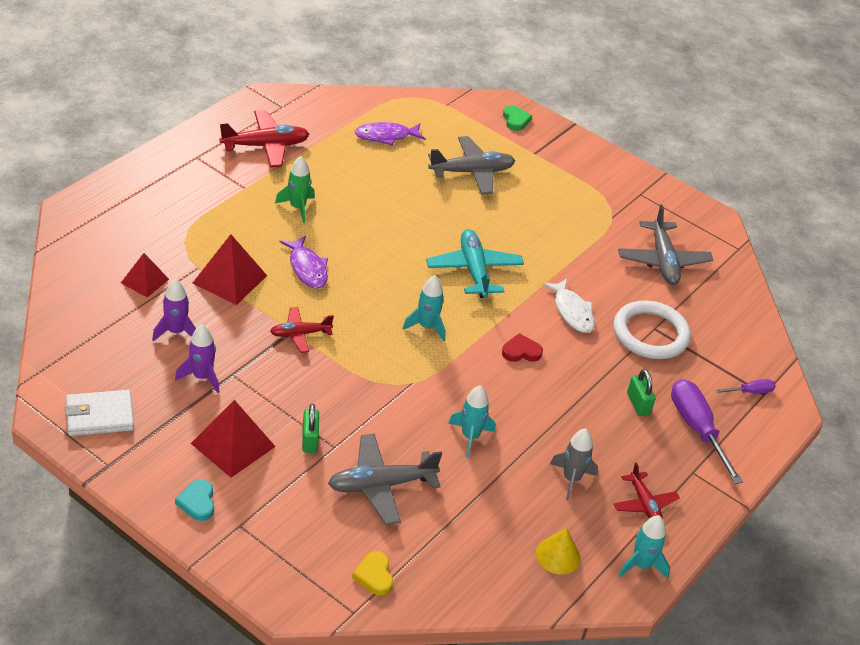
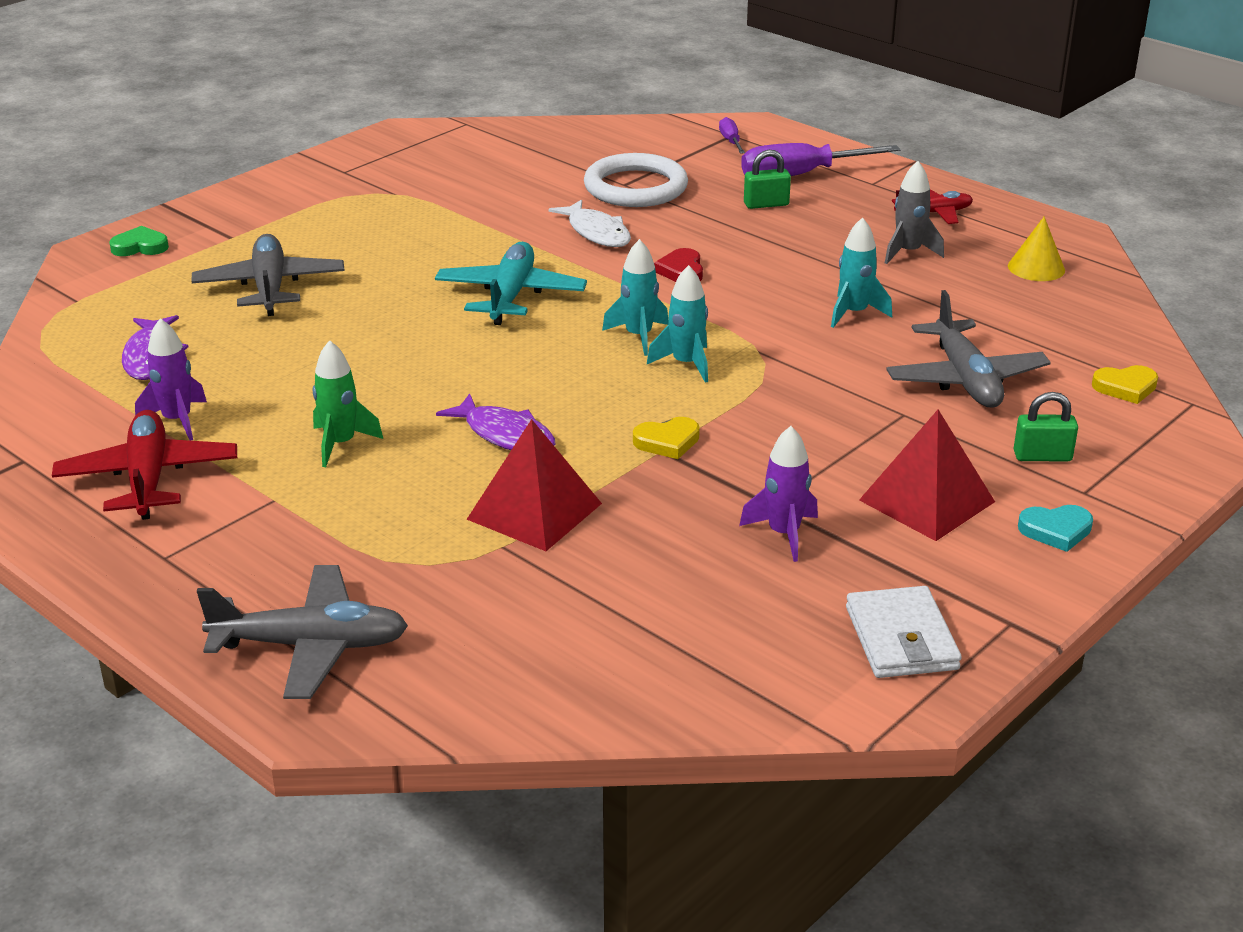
camera: 80 degrees left, 10 degrees down
(145, 281) = (541, 605): red pyramid -> none
(176, 332) = (676, 564): purple rocket -> purple rocket (177, 420)
(300, 334) = (667, 442): red plane -> yellow heart
(307, 268) = (505, 435): purple fish -> purple fish turned 60 degrees clockwise
(310, 440) = (896, 434): green padlock -> green padlock (1042, 456)
(474, 270) = (510, 296): turquoise plane -> turquoise plane turned 105 degrees clockwise
(572, 311) = (596, 232): white fish -> white fish turned 75 degrees clockwise
(641, 565) = (1028, 222): turquoise rocket -> turquoise rocket (686, 364)
(663, 261) = (490, 169): grey plane -> grey plane (310, 646)

